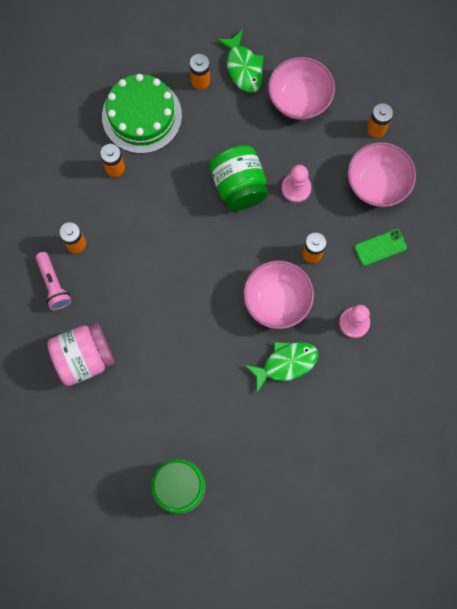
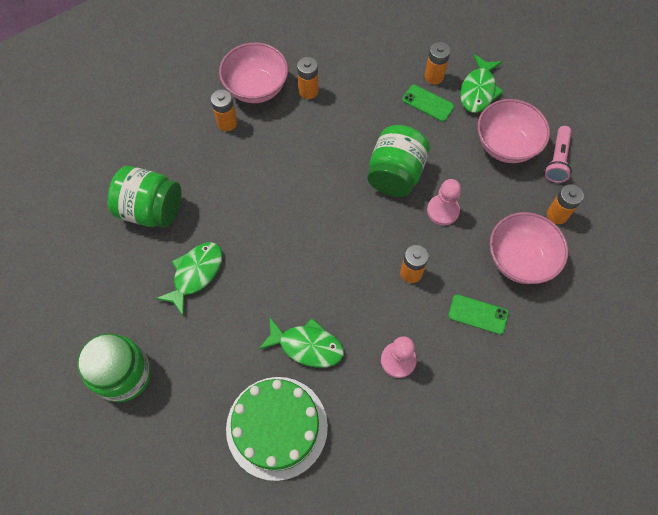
camera: 40 degrees right, 10 degrees down
(53, 285) = (182, 139): pink flashlight -> pink flashlight (557, 160)
(84, 358) = (151, 210): pink jar -> green jar
(142, 116) = (364, 69): green cake -> green cake (277, 427)
(163, 378) = (195, 274): none -> green fish
(214, 108) = (428, 103): none -> green phone
(277, 301) = (346, 287): pink bowl -> pink bowl (256, 88)

